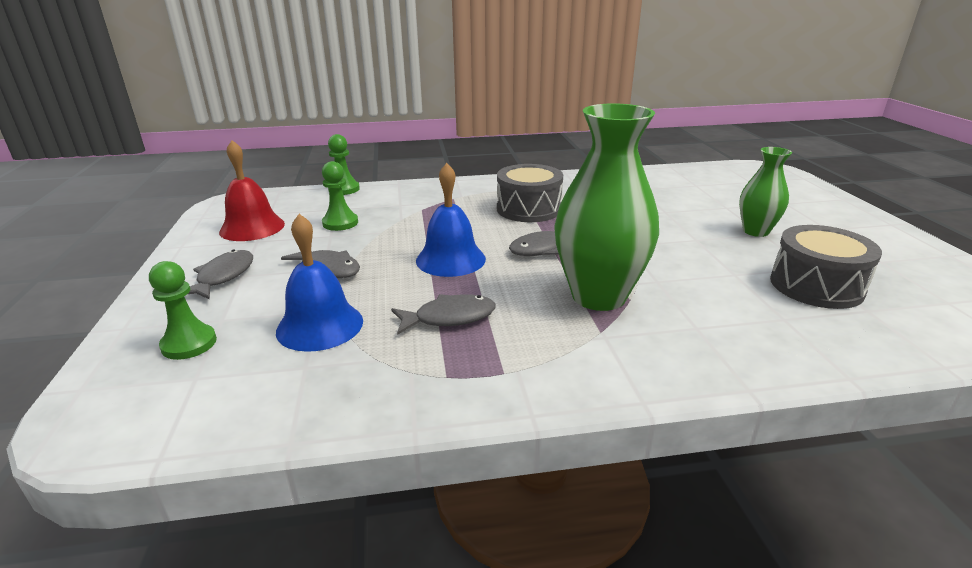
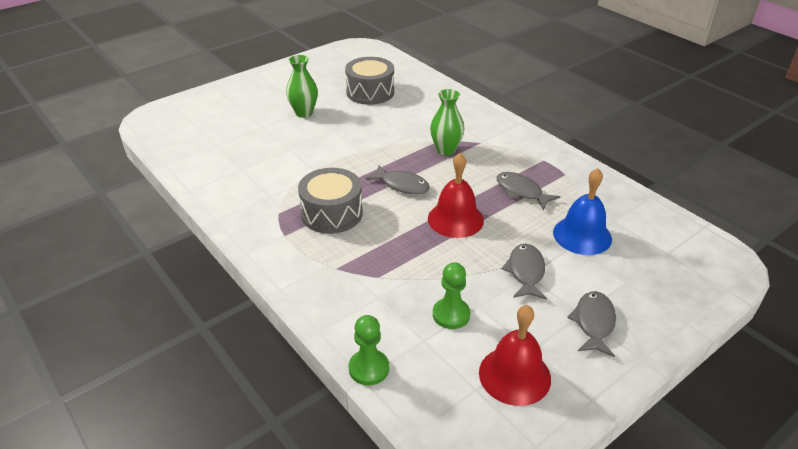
camera: 120 degrees left, 10 degrees up
(189, 344) = (656, 277): green pawn -> none
(223, 276) = (594, 323): grey fish -> grey fish turned 120 degrees clockwise
(450, 259) = (455, 219): blue bell -> red bell
(598, 296) = (446, 150): green vase -> green vase, size x0.55

